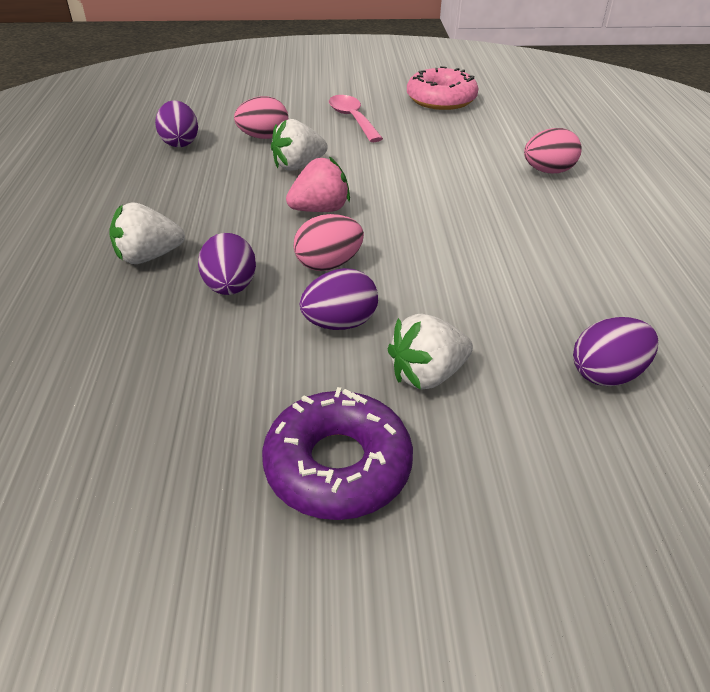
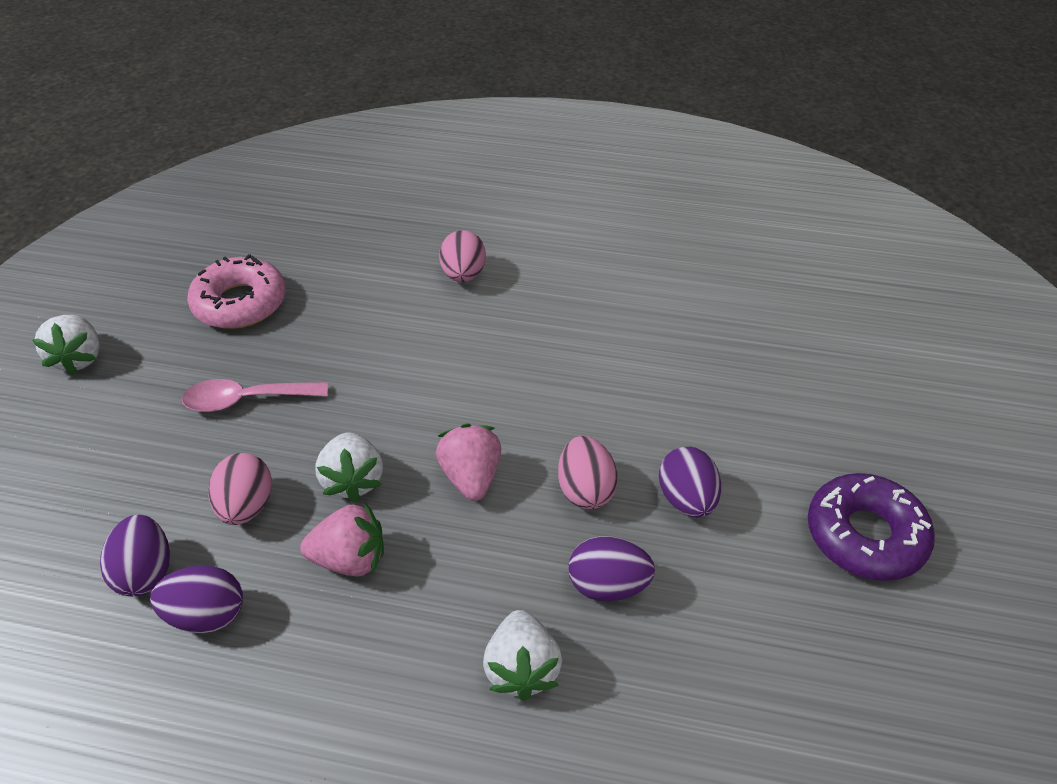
camera: 75 degrees left, 5 degrees up
(230, 177) = (350, 559): none -> pink strawberry
(427, 375) = (765, 453): white strawberry -> white strawberry (79, 358)
(606, 374) = (774, 347): purple egg -> purple egg (146, 572)

